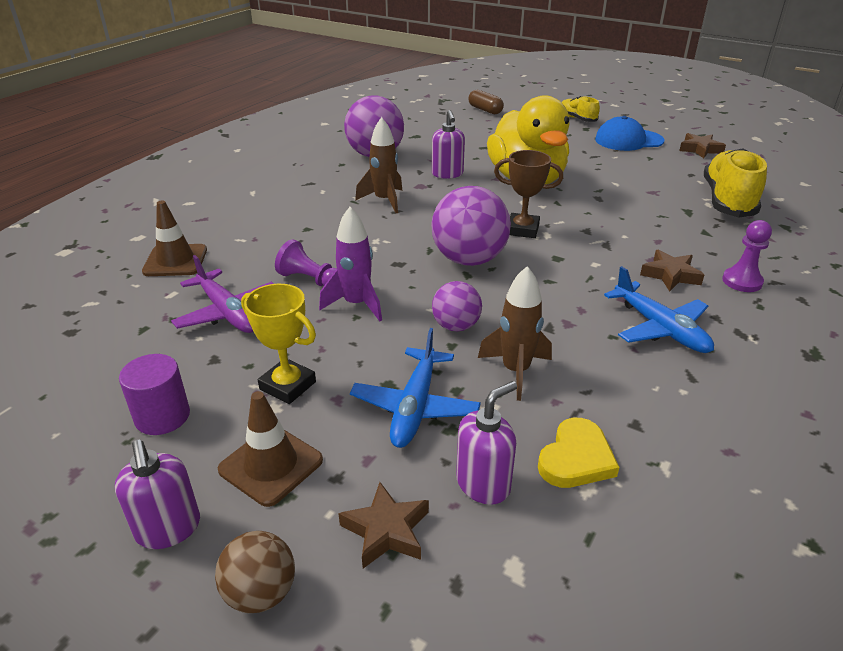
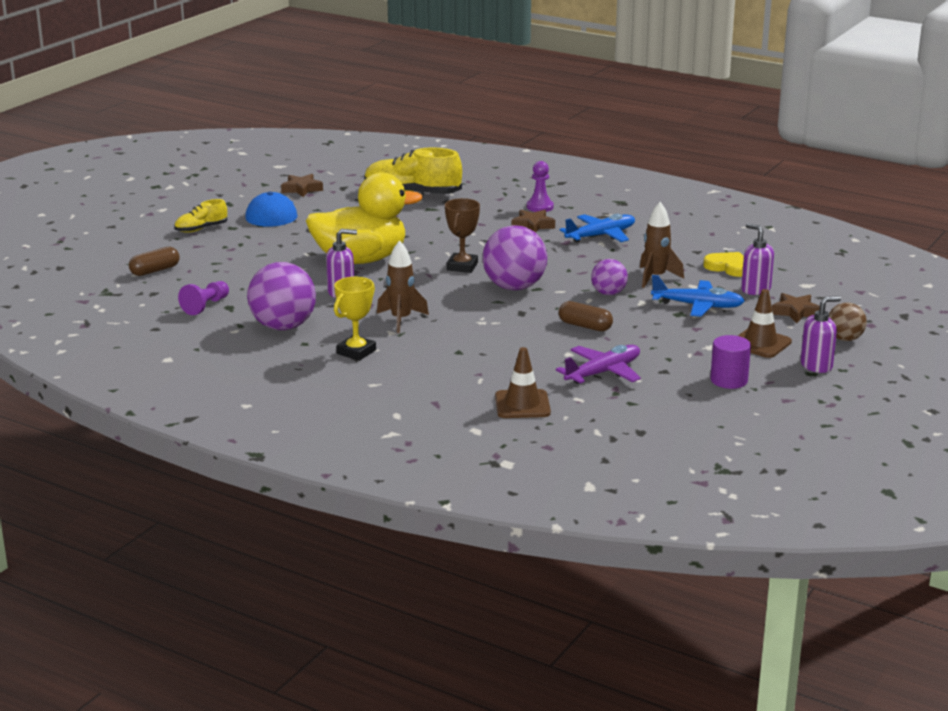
camera: 90 degrees left, 10 degrees down
(287, 385) = (687, 344): yellow trophy -> yellow trophy (356, 352)
(310, 280) = (551, 345): purple pawn -> purple pawn (206, 306)
(356, 304) = (585, 326): purple rocket -> brown capsule

